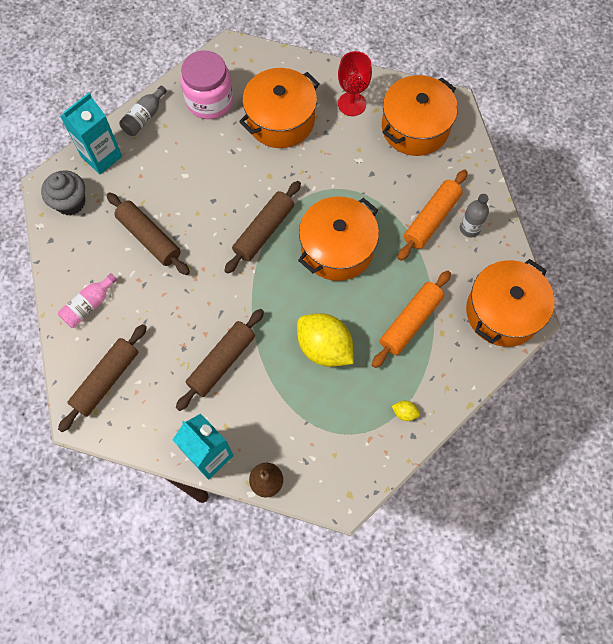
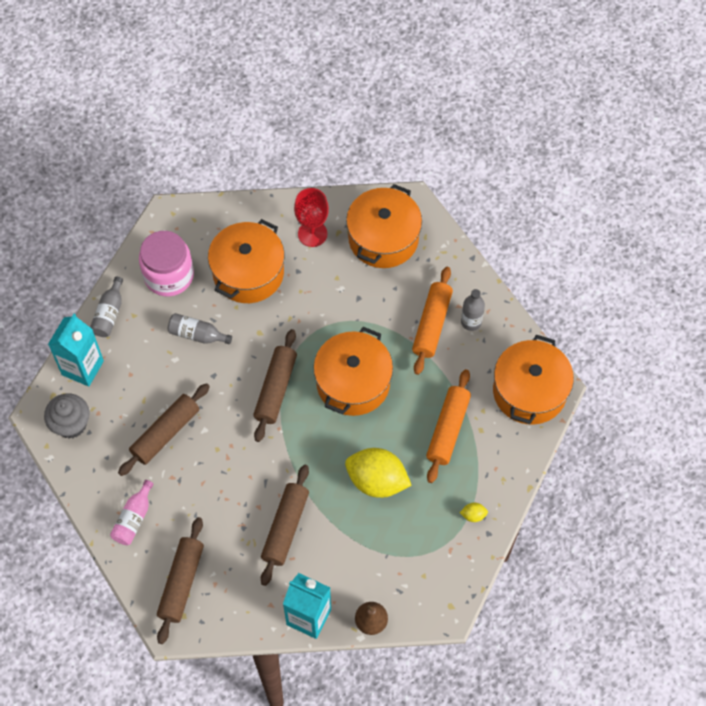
camera: 20 degrees left, 5 degrees down
(149, 238) = (165, 433): brown rolling pin -> brown rolling pin turned 75 degrees counterclockwise
(213, 160) = (197, 334): none -> grey bottle

